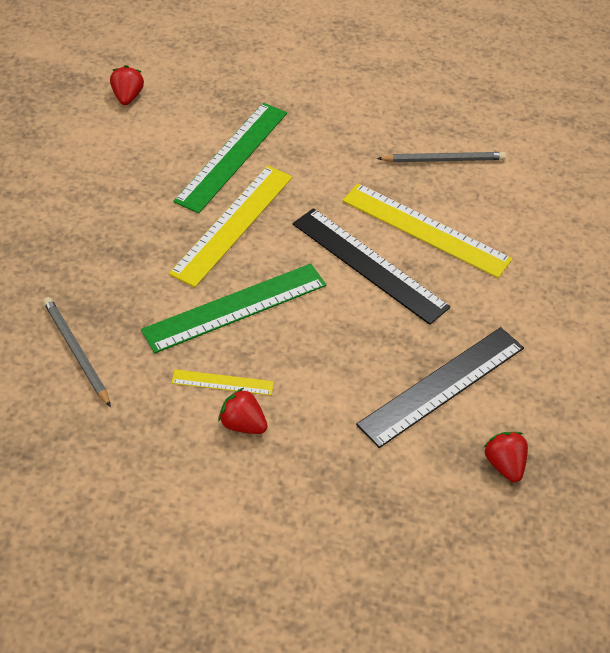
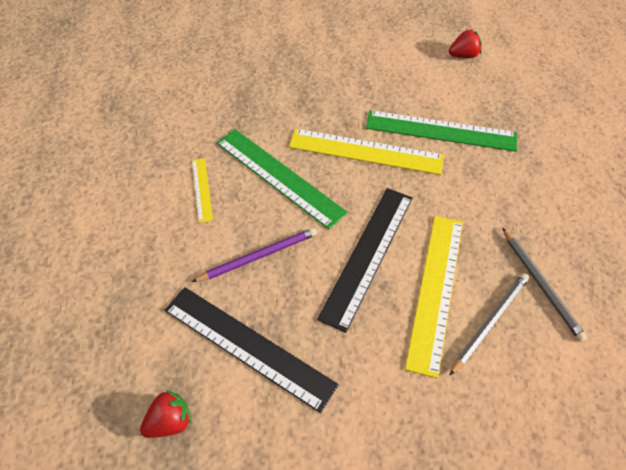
camera: 75 degrees right, 5 degrees up
(76, 351) = (203, 103): grey pencil -> grey pencil (490, 322)
(242, 424) = (165, 212): red strawberry -> none
(338, 352) = (259, 256): none -> purple pencil

